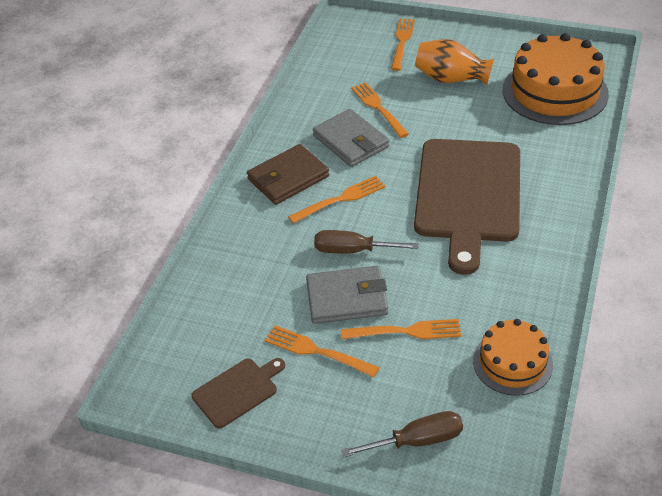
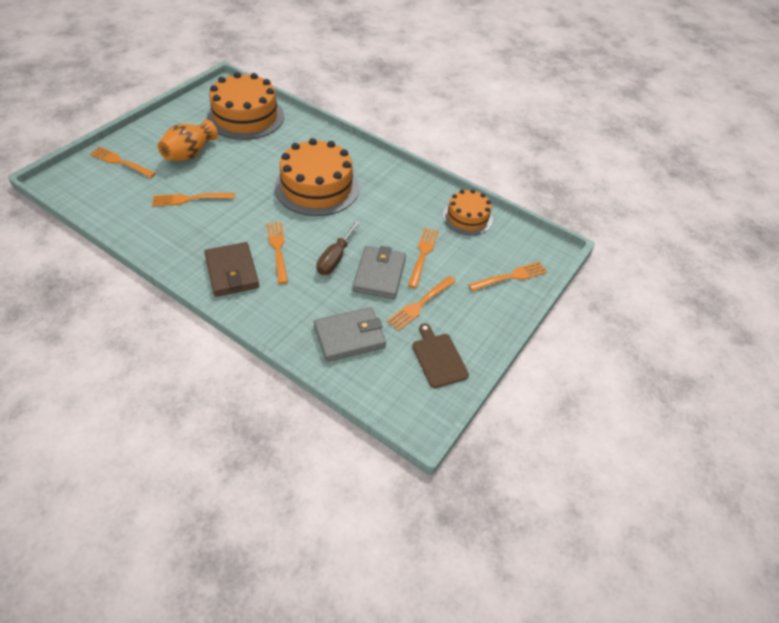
camera: 80 degrees left, 5 degrees up
(350, 141) = (217, 225): grey wallet -> grey wallet (349, 337)
(417, 441) = (510, 277): brown screwdriver -> orange fork
(468, 195) = (317, 187): brown cutting board -> orange cake

